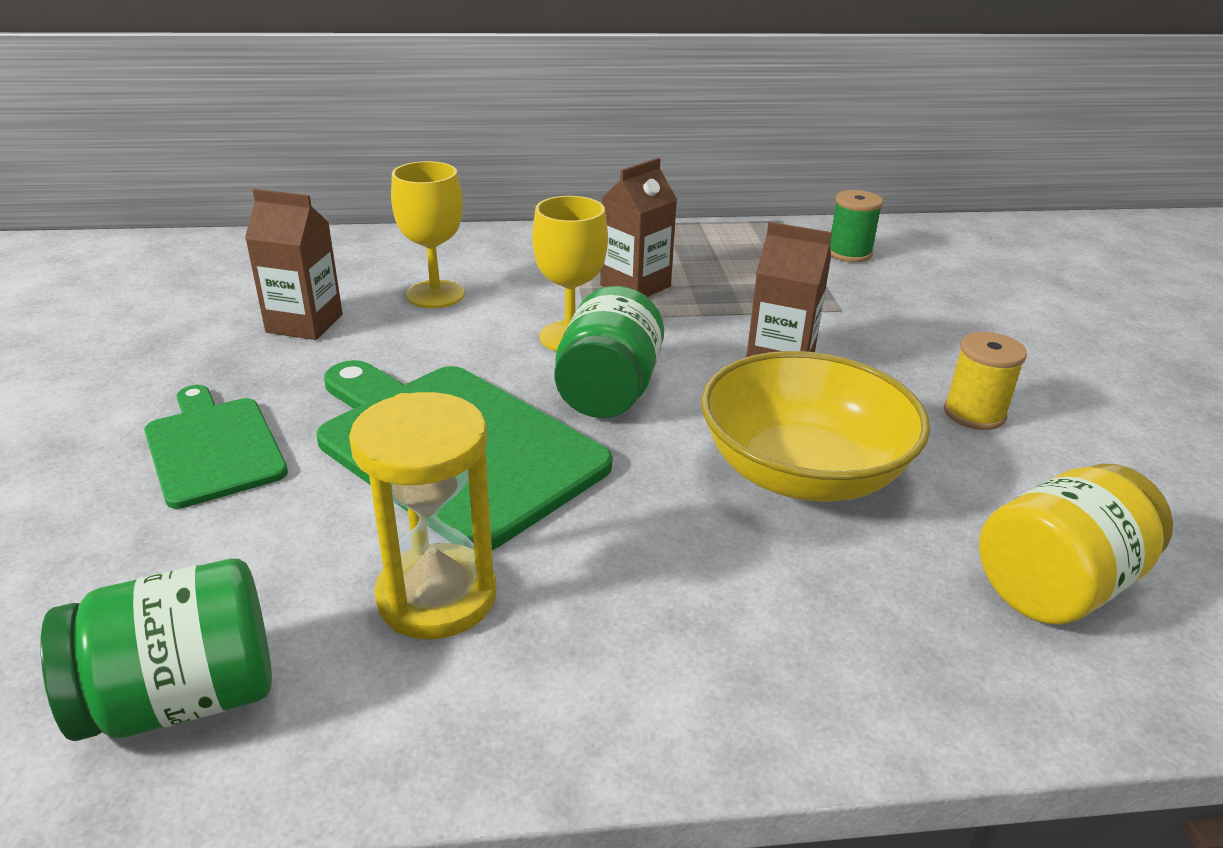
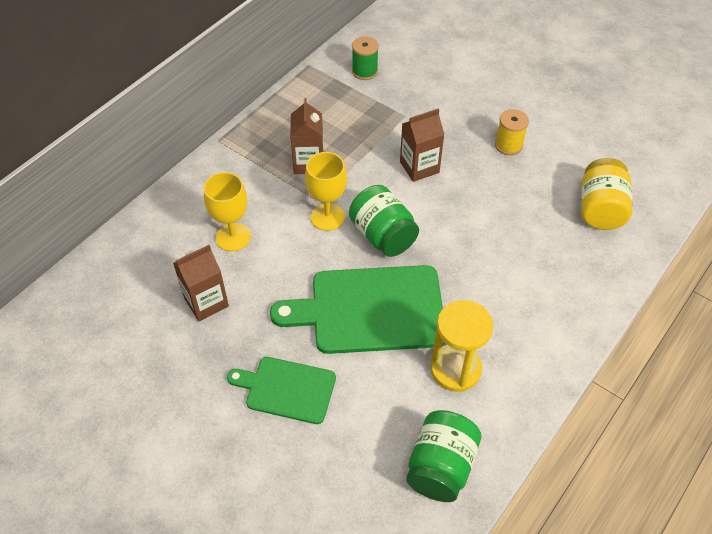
camera: 45 degrees left, 20 degrees up
(802, 472) = (490, 221): yellow bowl -> none

